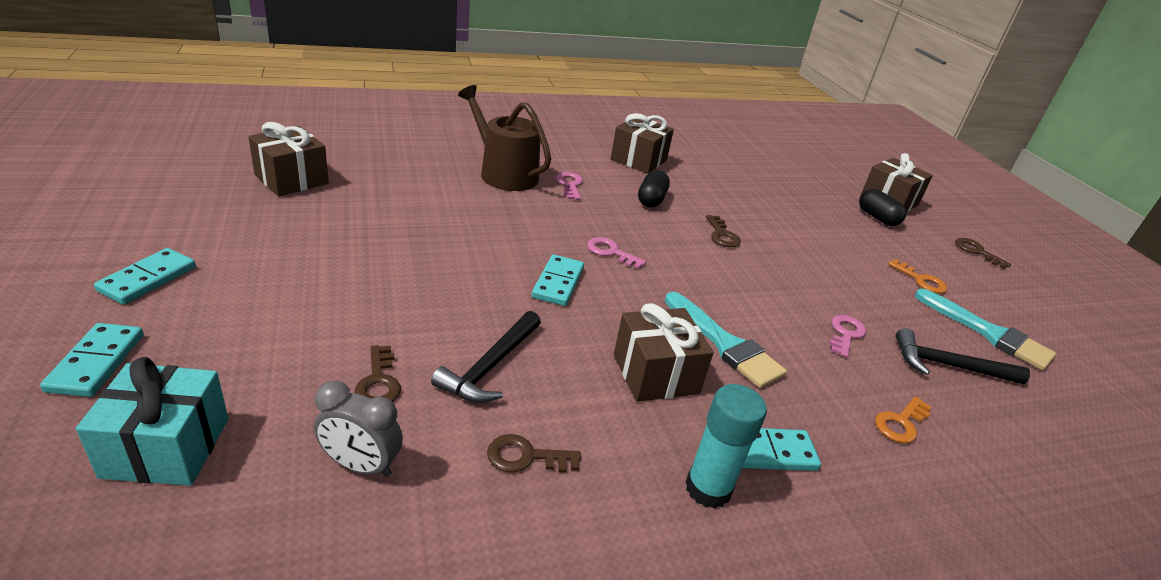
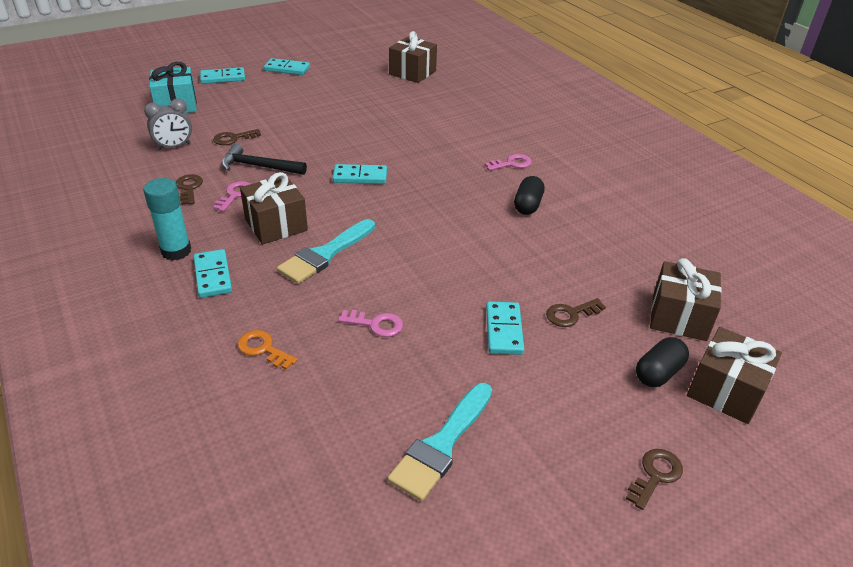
camera: 80 degrees right, 5 degrees up
(361, 465) = (174, 147): grey clock -> grey clock turned 120 degrees counterclockwise
(504, 173) = (499, 134): brown watering can -> none
(611, 252) = (418, 193): pink key -> pink key (235, 195)
(638, 160) = (605, 192): brown gift -> brown gift (679, 317)
(651, 200) = (527, 205): black capsule -> black capsule turned 75 degrees counterclockwise
(722, 235) = (498, 248): brown key -> brown key (571, 314)
(842, 265) = (504, 330): none -> turquoise domino
(921, 280) = (522, 397): orange key -> none
(948, 366) = (360, 395): black hammer -> none

